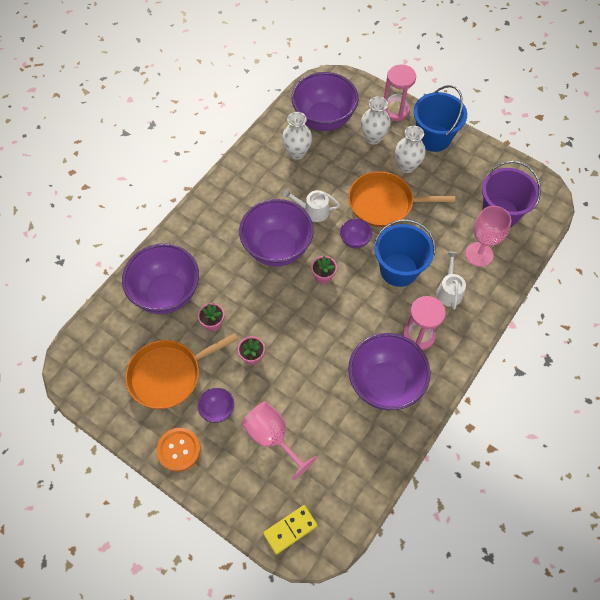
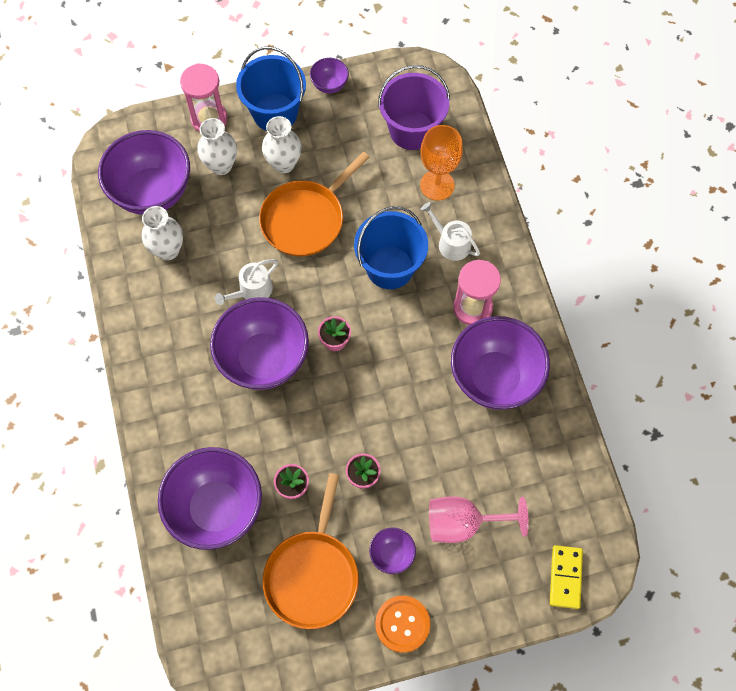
camera: 50 degrees left, 5 degrees up
(354, 240) = (322, 280): purple bowl -> purple bowl (329, 85)
(479, 254) = (437, 185): pink goblet -> orange goblet

